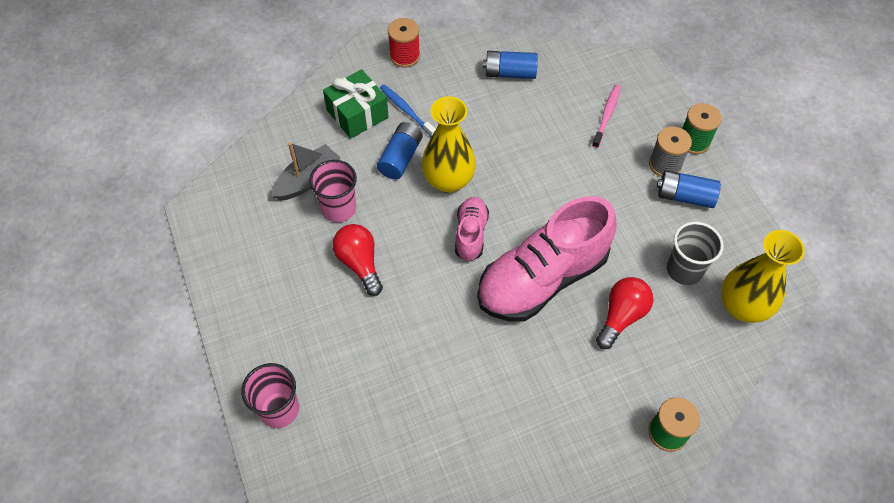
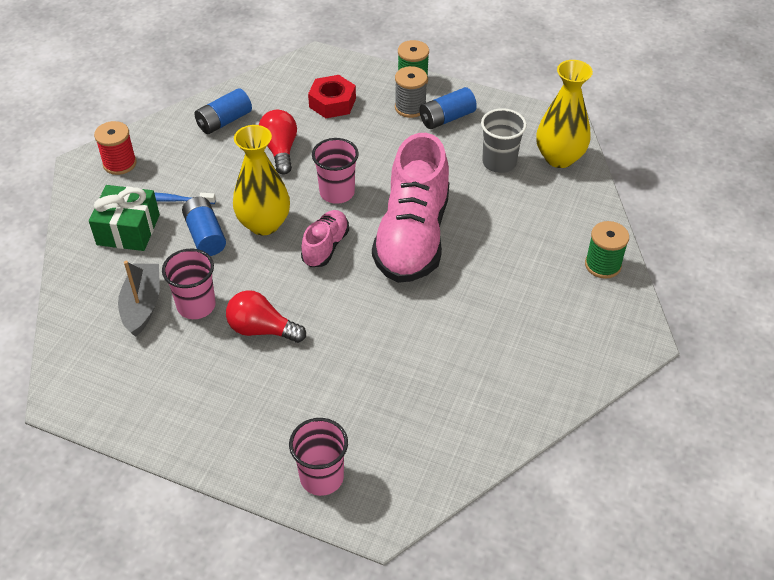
camera: 45 degrees left, 10 degrees down
(471, 234) = (325, 246): pink shoe -> pink shoe turned 60 degrees clockwise
(527, 196) = (337, 192): none -> pink cup
(607, 115) = (332, 103): pink toothbrush -> red nut
(621, 316) = (493, 220): red light bulb -> red light bulb (280, 150)

